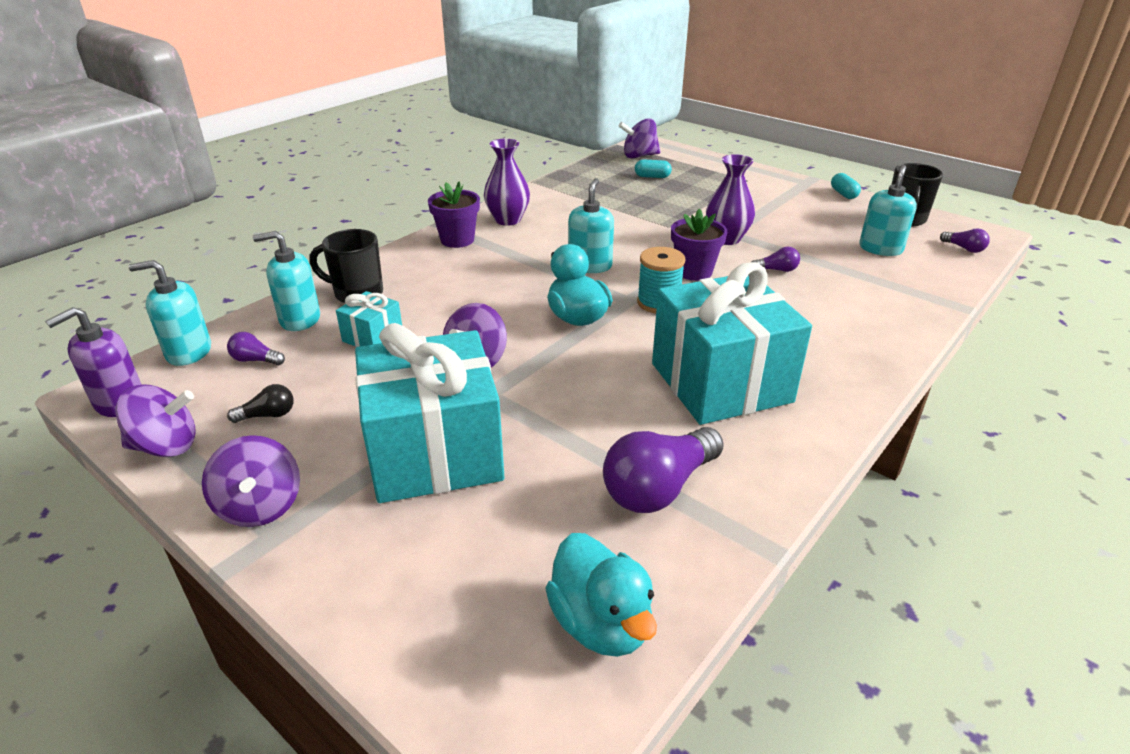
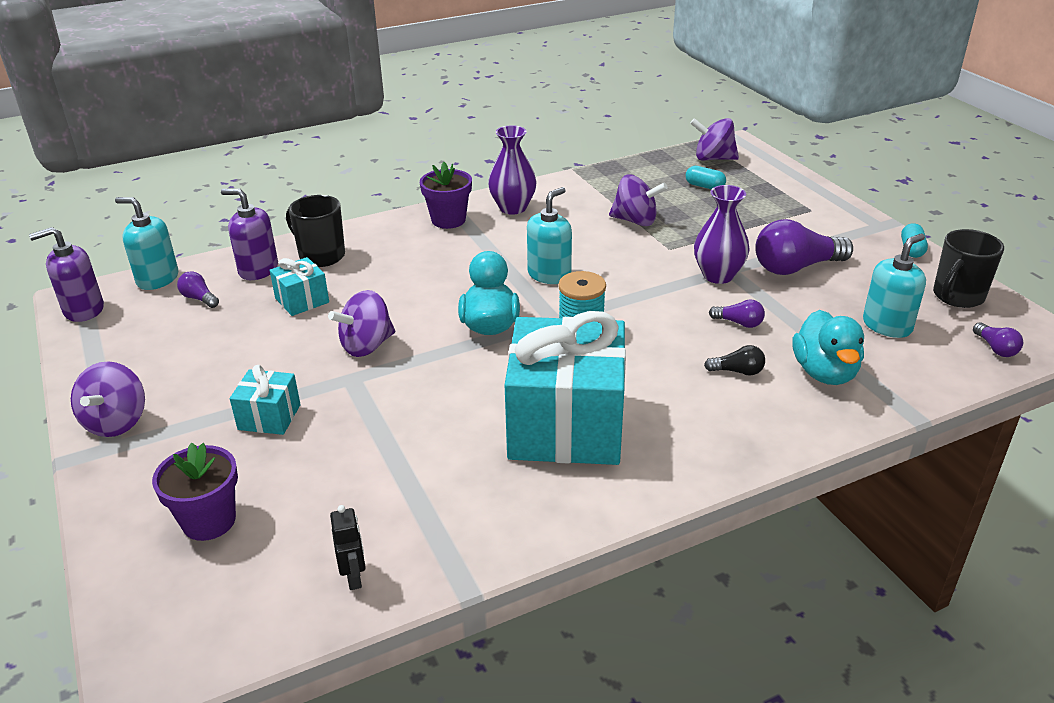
camera: 25 degrees right, 0 degrees up
(166, 446) = (89, 355): purple spinning top -> purple spinning top (635, 221)
(268, 415) = (174, 349): black light bulb -> black light bulb (737, 371)
(300, 319) = (258, 270): turquoise soap dispenser -> purple soap dispenser
(434, 452) = (269, 417): turquoise gift -> turquoise gift, size x0.45
(601, 623) = (278, 595): turquoise duck -> turquoise duck (824, 373)
(659, 488) = (420, 504): purple light bulb -> purple light bulb (796, 267)
(660, 577) = (354, 577): none -> black robot
(694, 272) = (648, 304): purple flower pot -> purple flower pot (209, 521)

